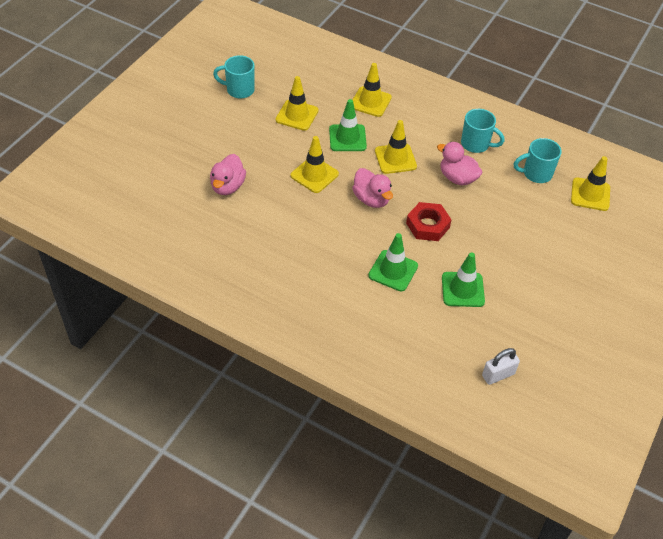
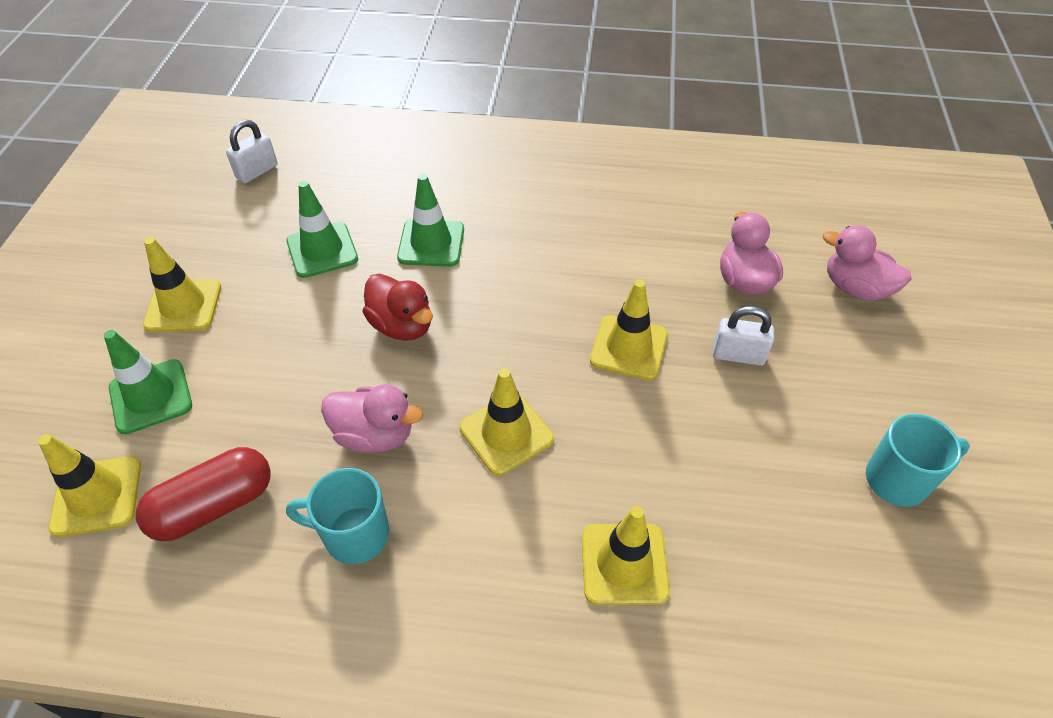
camera: 160 degrees right, 0 degrees up
(263, 154) = (738, 355): none -> white padlock
(297, 115) = (745, 462): yellow traffic cone -> yellow traffic cone (183, 306)
(347, 138) = (618, 446): green traffic cone -> green traffic cone (151, 396)
(371, 199) = (512, 338): pink duck -> pink duck (855, 288)
(428, 225) = (402, 326): red nut -> red duck
(536, 174) = (214, 506): turquoise mug -> red capsule

